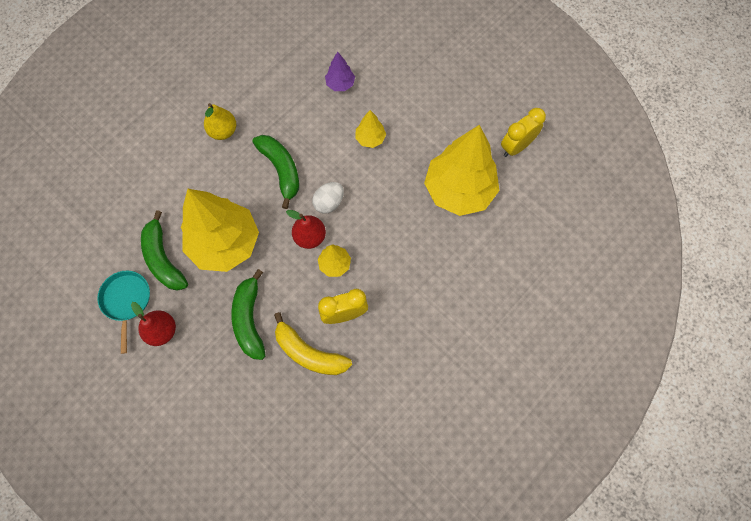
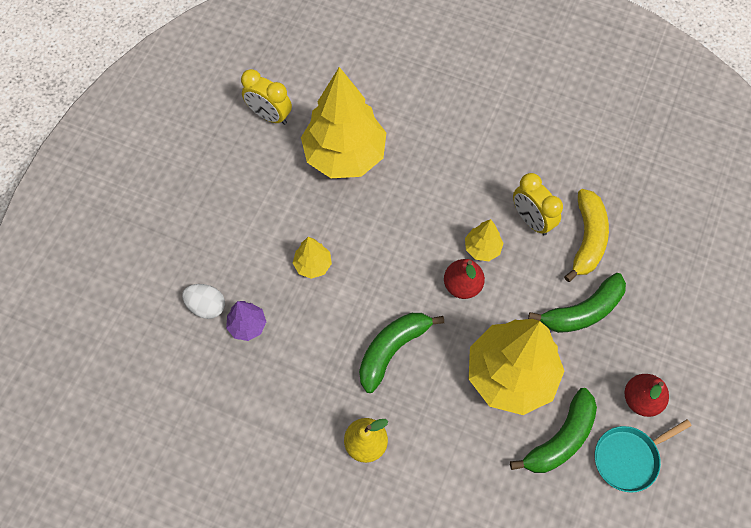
camera: 110 degrees left, 5 degrees down
(329, 203) = (412, 280): white egg -> white egg (206, 306)

